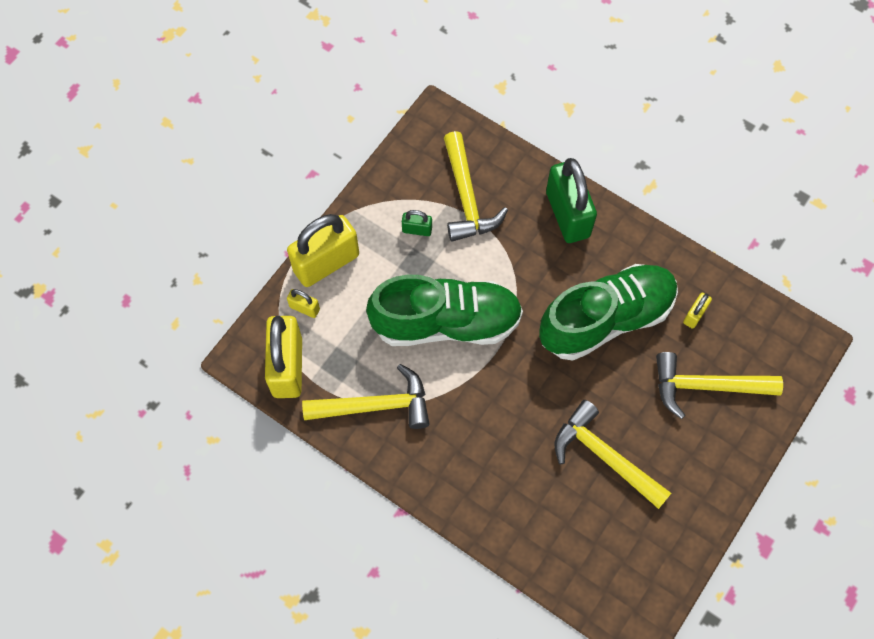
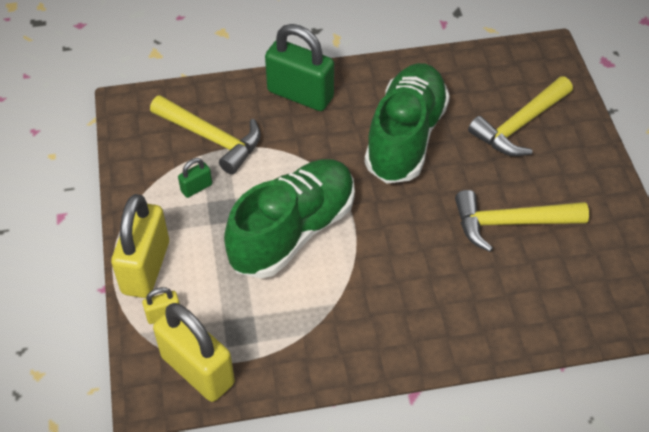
camera: 45 degrees left, 15 degrees down
(375, 405) = (305, 335): yellow hammer -> none
(694, 315) = (460, 89): yellow padlock -> none

